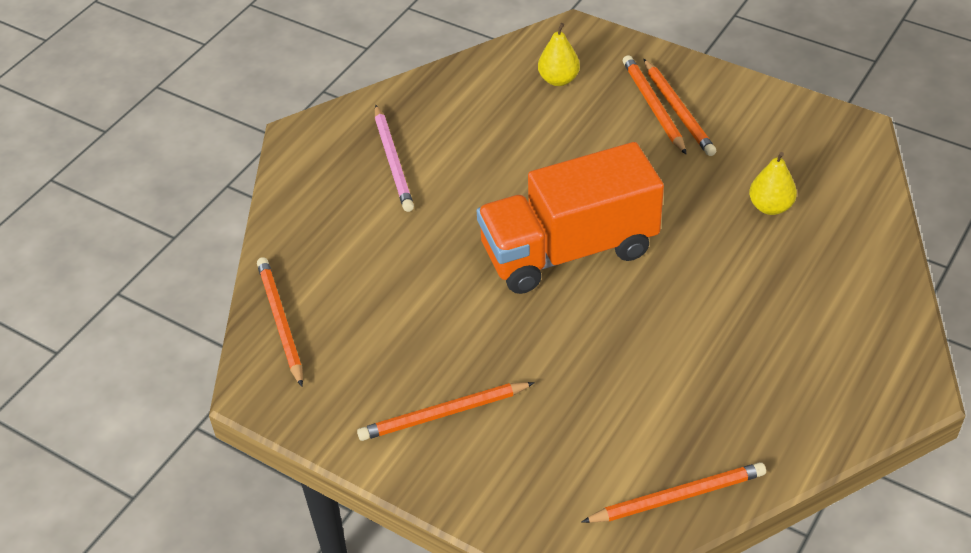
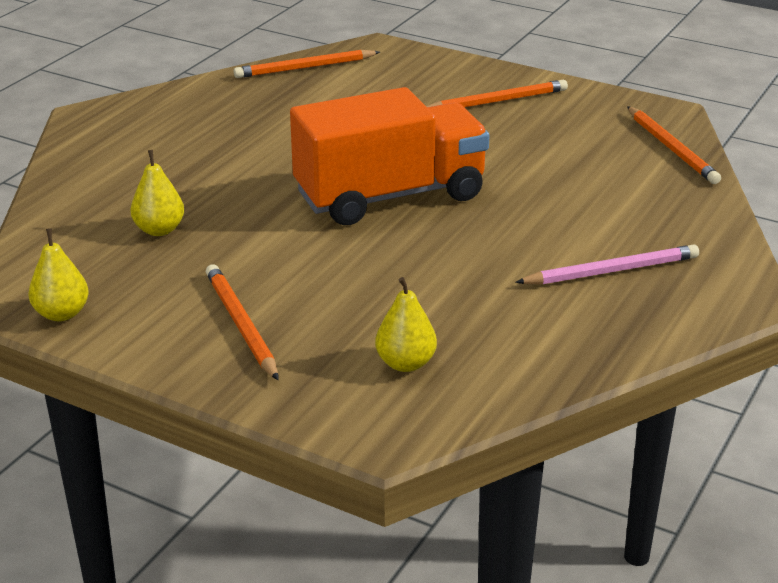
camera: 175 degrees right, 15 degrees down
(393, 161) = (611, 271): pink pencil -> pink pencil turned 90 degrees clockwise
(653, 106) = (274, 329): orange pencil -> none
(815, 119) = (62, 314): none -> yellow pear

